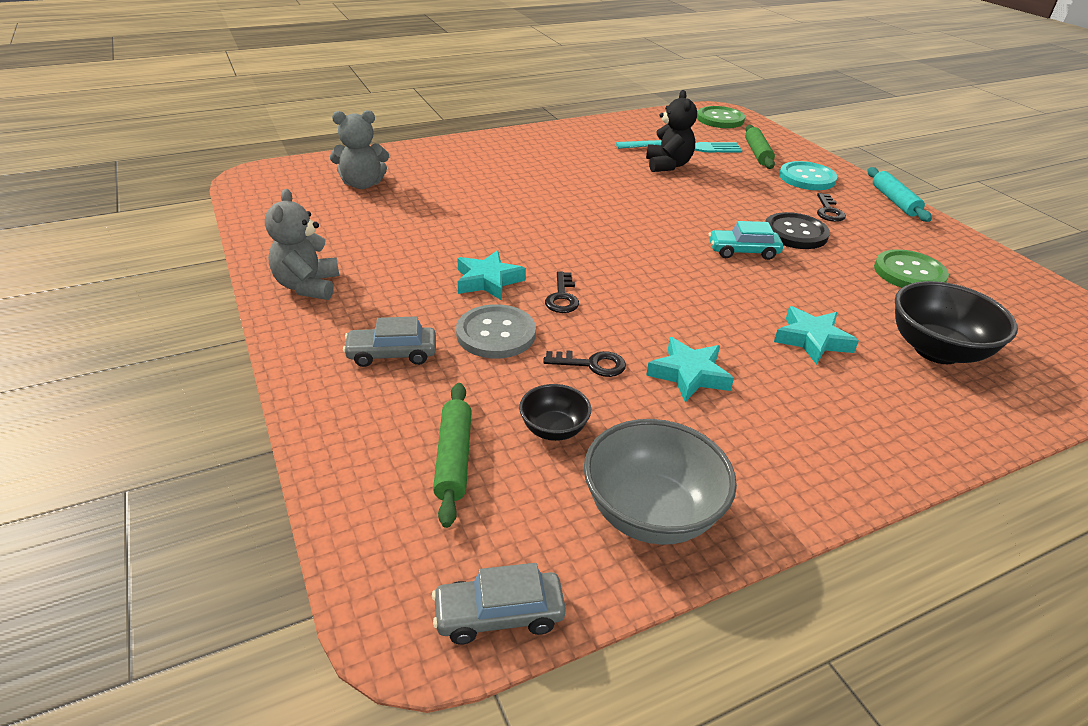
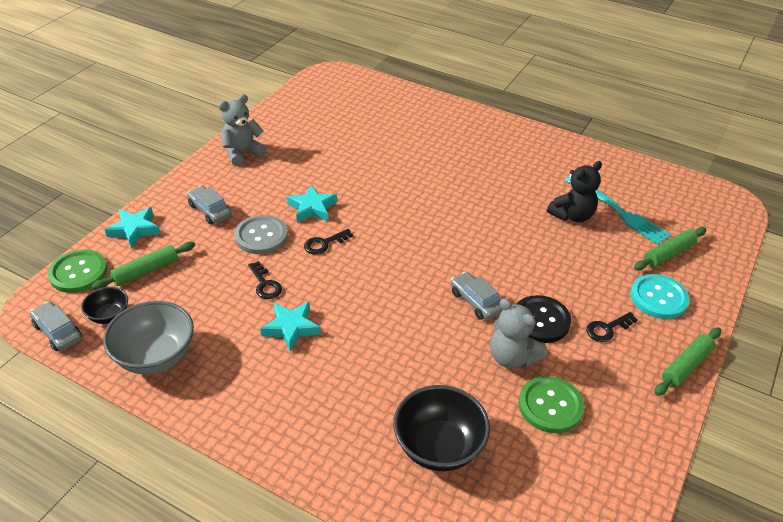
camera: 55 degrees right, 5 degrees up
(362, 184) = (368, 110): grey teddy bear -> grey teddy bear (512, 357)
(553, 429) = (194, 295): black bowl -> black bowl (109, 316)
(720, 119) = (711, 209): green button -> green button (78, 272)
(743, 251) = (476, 302): turquoise car -> grey car
(812, 340) = (386, 373): turquoise star -> turquoise star (134, 230)
(894, 201) = (686, 366): turquoise rolling pin -> green rolling pin

